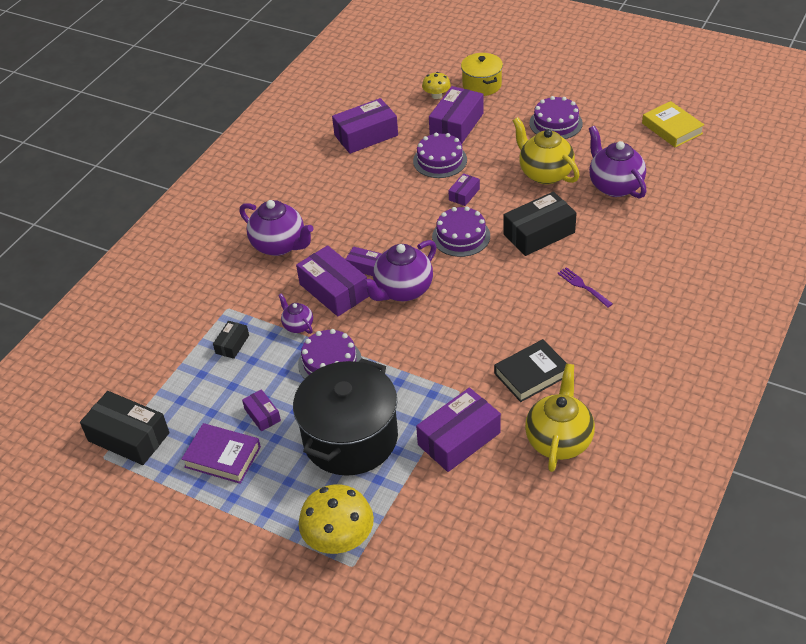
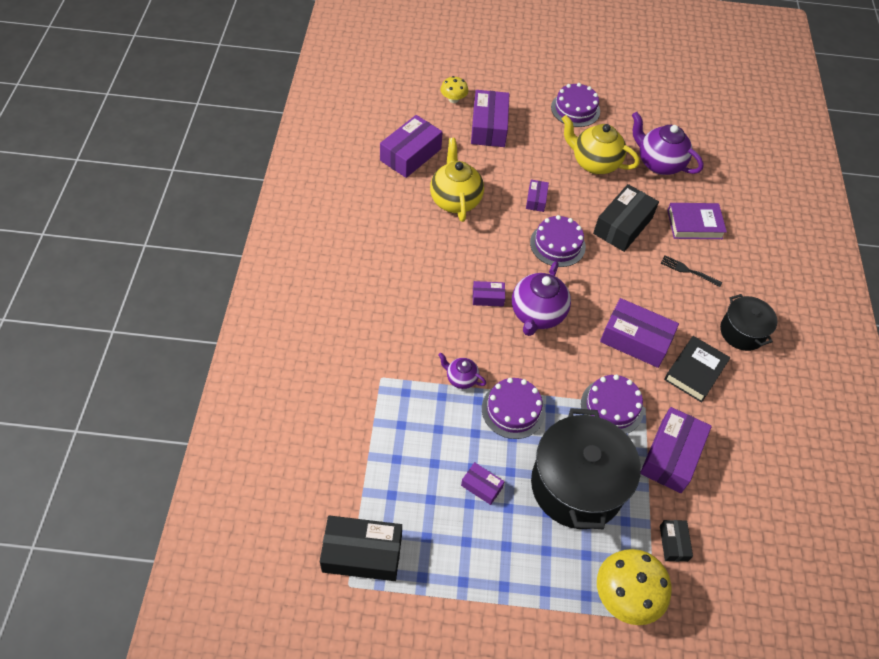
camera: 30 degrees left, 10 degrees up
(222, 457) = (469, 545): purple book -> purple book (694, 224)
(232, 344) = (408, 417): black box -> black box (673, 543)
(280, 245) = (394, 294): purple teapot -> none
(334, 290) = (473, 331): purple box -> purple box (635, 340)
(440, 160) = (494, 168): purple cake -> purple cake (612, 406)
(482, 85) = (488, 81): yellow pot -> none
(559, 440) = (753, 431): yellow teapot -> yellow teapot (455, 200)
(583, 286) = (688, 271): purple fork -> black fork
(606, 352) = (742, 332): none -> black pot
(672, 128) = (674, 96): yellow book -> none

